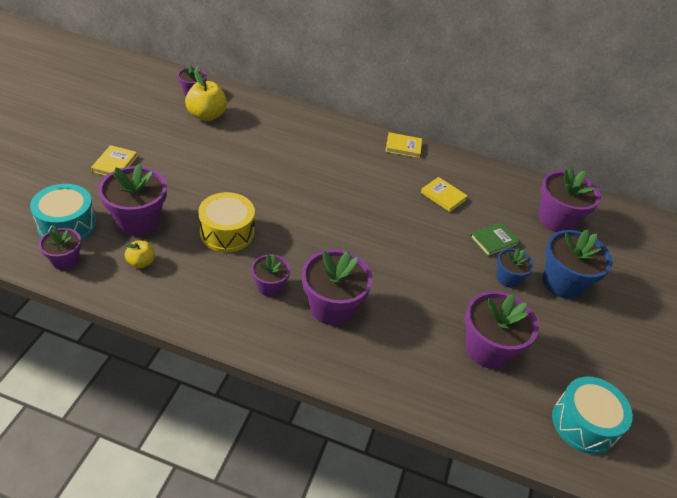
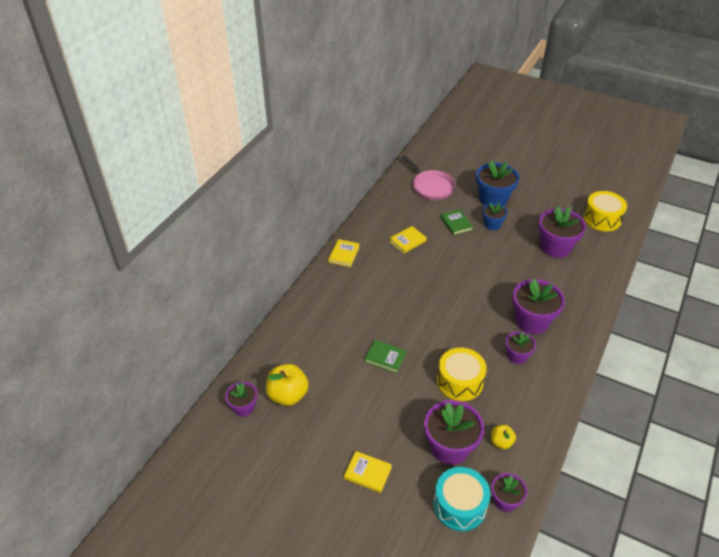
camera: 75 degrees left, 0 degrees up
(257, 176) = (385, 357): none -> green book
(556, 219) = (431, 187): purple flower pot -> pink pan
(584, 423) = (602, 219): turquoise drum -> yellow drum

